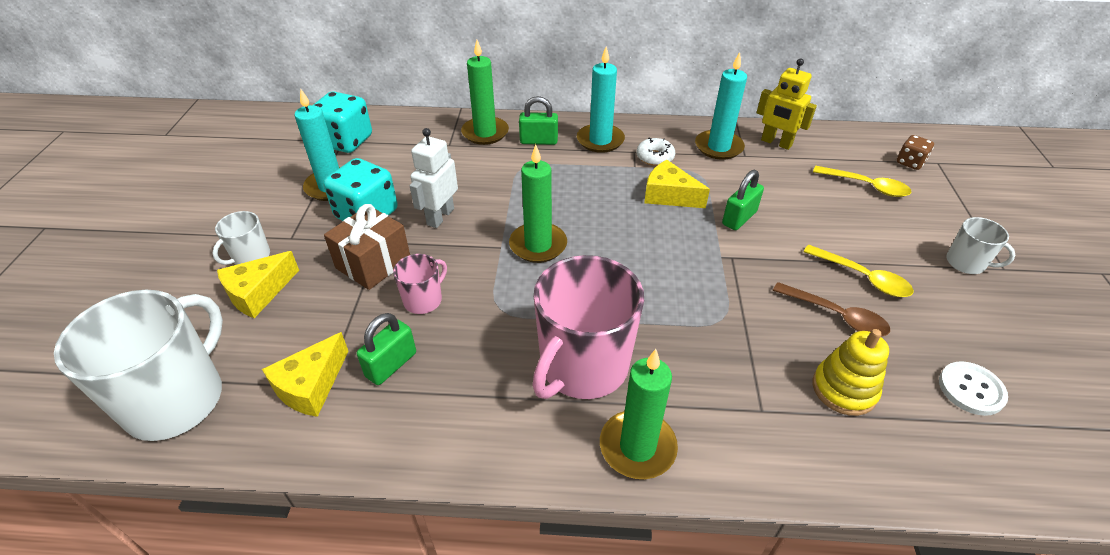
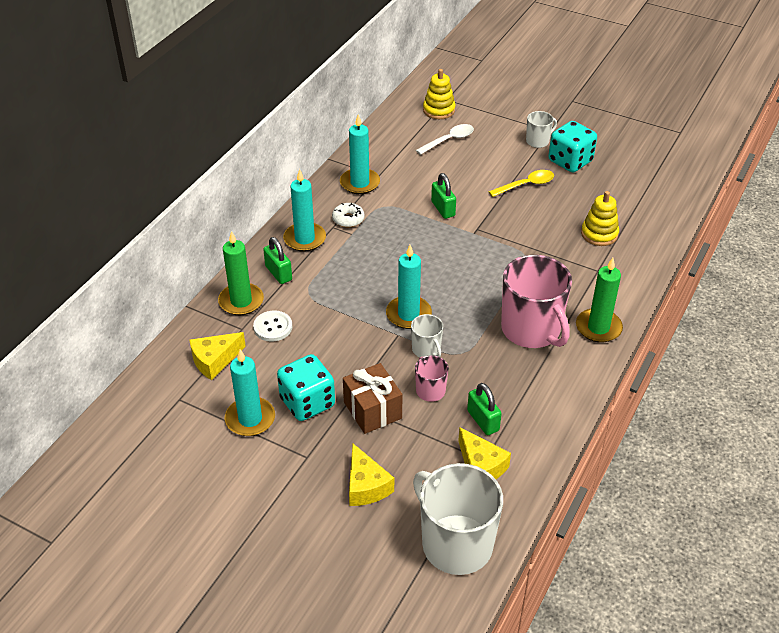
camera: 65 degrees left, 0 degrees up
(251, 257) = (316, 486): white mug -> white mug (426, 350)
(346, 141) = (182, 397): turquoise dice -> turquoise dice (570, 161)
(440, 217) = (340, 359): white robot -> none
(538, 141) = (278, 273): green padlock -> green padlock turned 60 degrees counterclockwise
(538, 245) = (408, 314): green candle -> turquoise candle
(669, 195) = (397, 230): yellow cheese -> yellow cheese (214, 360)
(776, 143) = (375, 154): yellow robot -> none
(836, 316) = (549, 210): brown spoon -> none
(866, 186) = (449, 140): yellow spoon -> white spoon
(910, 162) = (439, 110): brown dice -> yellow stacking toy
(971, 389) = (620, 191): white button -> white button (273, 327)

